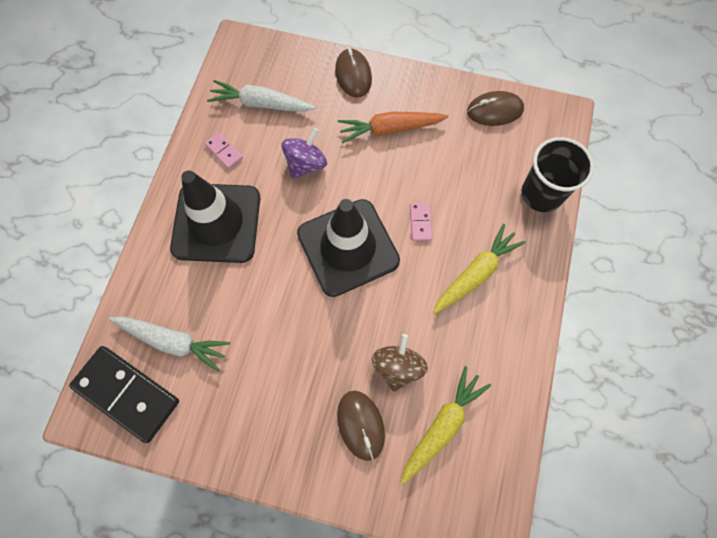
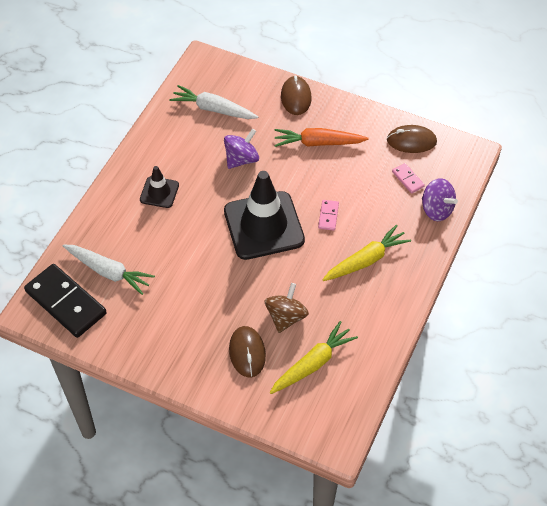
camera: 10 degrees right, 15 degrees down
(216, 223) = (159, 192): black traffic cone -> black traffic cone, size x0.49
(224, 151) = (175, 141): pink domino -> pink domino (407, 179)
(541, 194) = (436, 210): black cup -> purple spinning top

